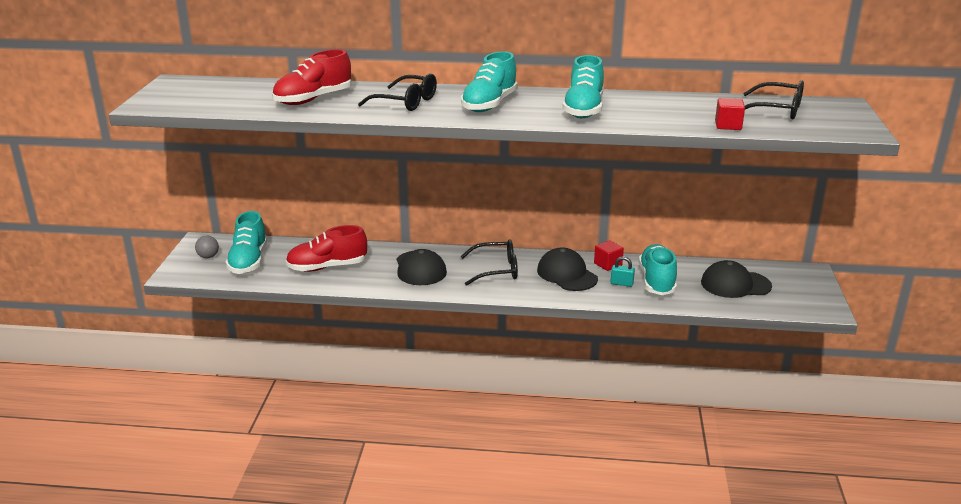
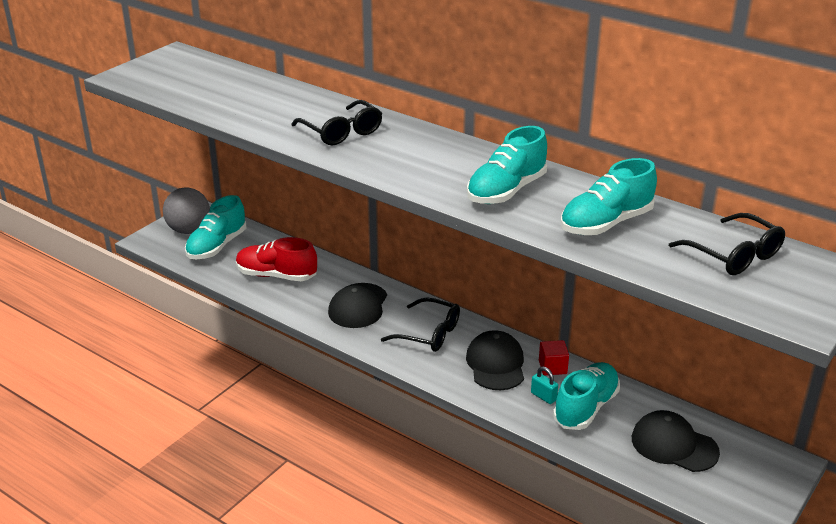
camera: 30 degrees right, 5 degrees up
(208, 256) = (189, 230): grey ball -> grey ball, size x1.99
(313, 99) = (263, 106): red shoe -> none
(489, 104) = (418, 157): turquoise shoe -> turquoise shoe (606, 223)
(728, 125) = (641, 260): red cube -> none

